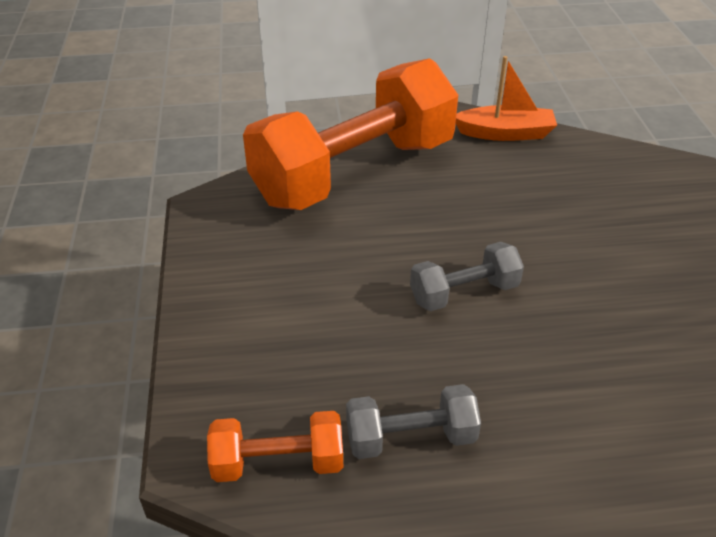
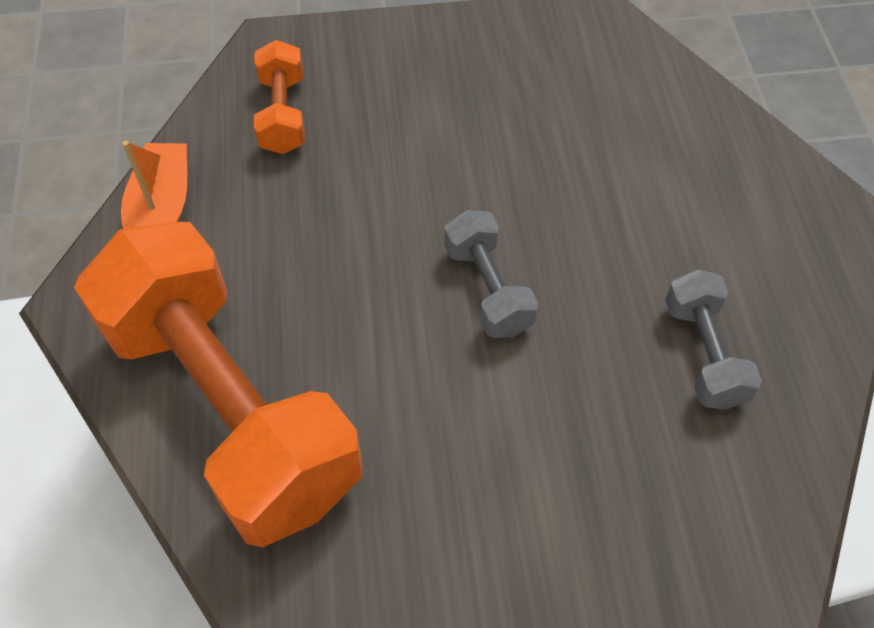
camera: 90 degrees left, 15 degrees up
(278, 462) = (757, 482): orange dumbbell -> orange dumbbell (282, 114)

